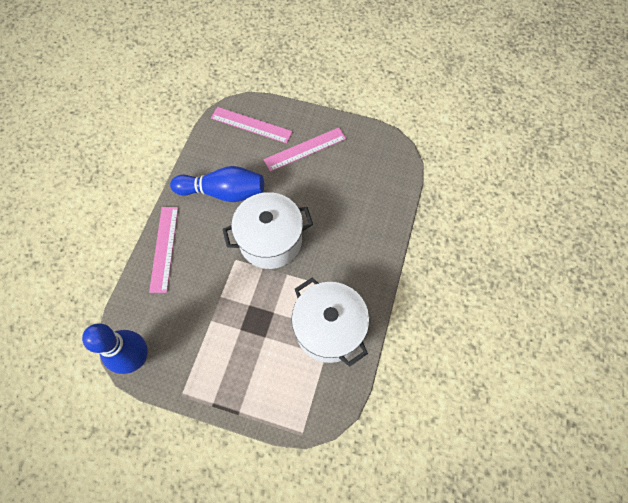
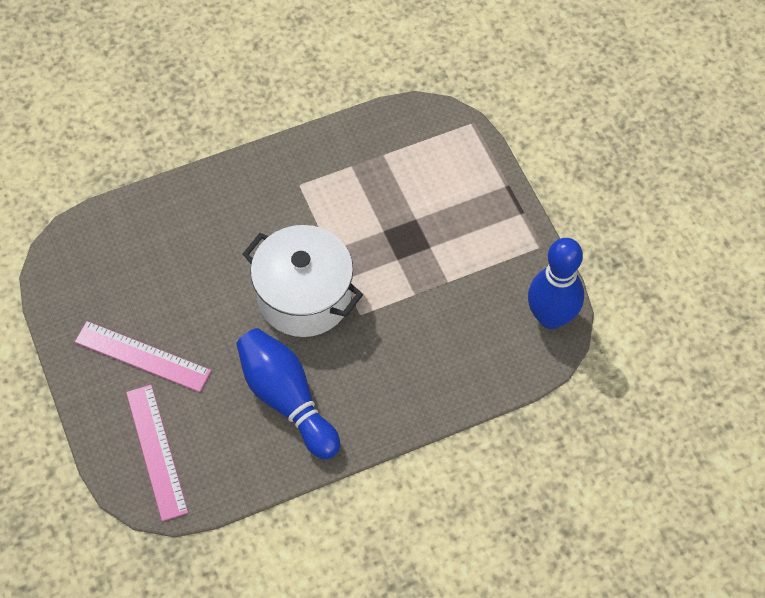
camera: 130 degrees left, 5 degrees down
(164, 248) = (415, 400): pink ruler -> none
(329, 329) = (353, 169): white pot -> none

